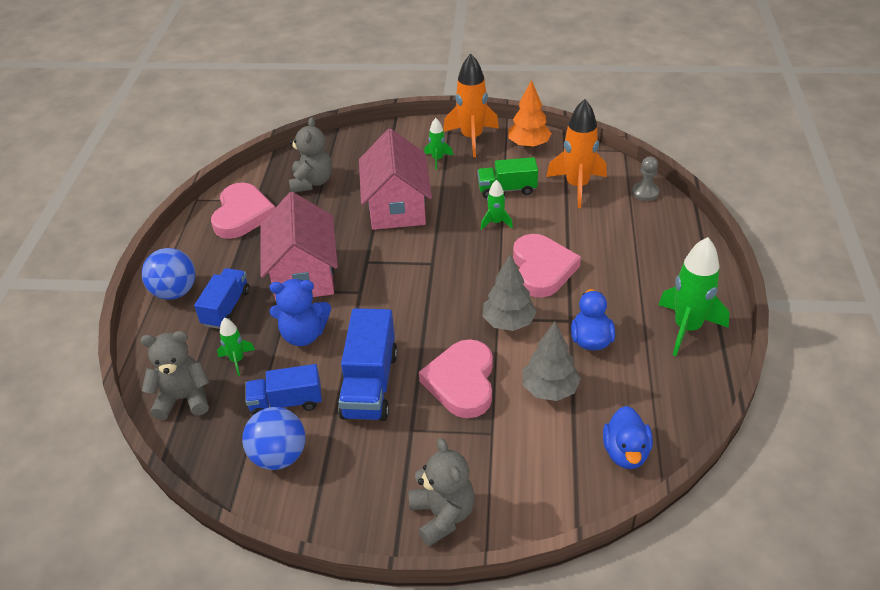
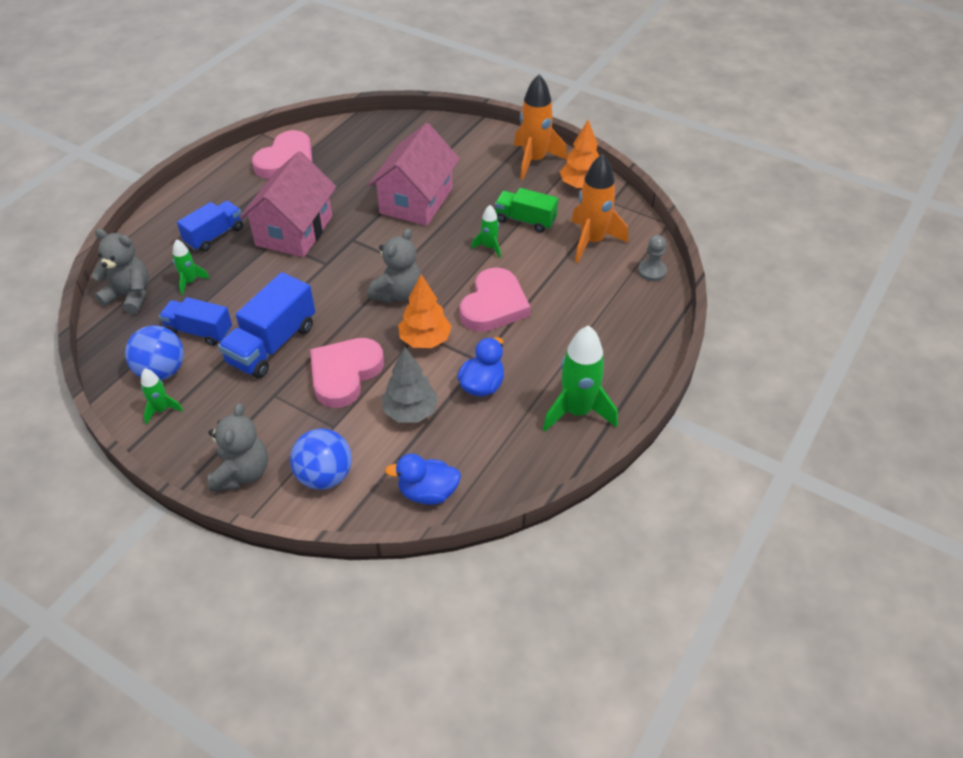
camera: 25 degrees right, 5 degrees up
(175, 292) = (187, 207): blue ball -> blue ball (324, 476)
(303, 335) = (254, 282): blue teddy bear -> none
(312, 182) = (364, 152): grey teddy bear -> grey teddy bear (398, 293)
(437, 159) = (487, 170): green rocket -> green rocket (161, 410)
(508, 322) = (425, 340): grey tree -> orange tree
(625, 452) = (428, 492): blue duck -> blue duck turned 60 degrees clockwise

